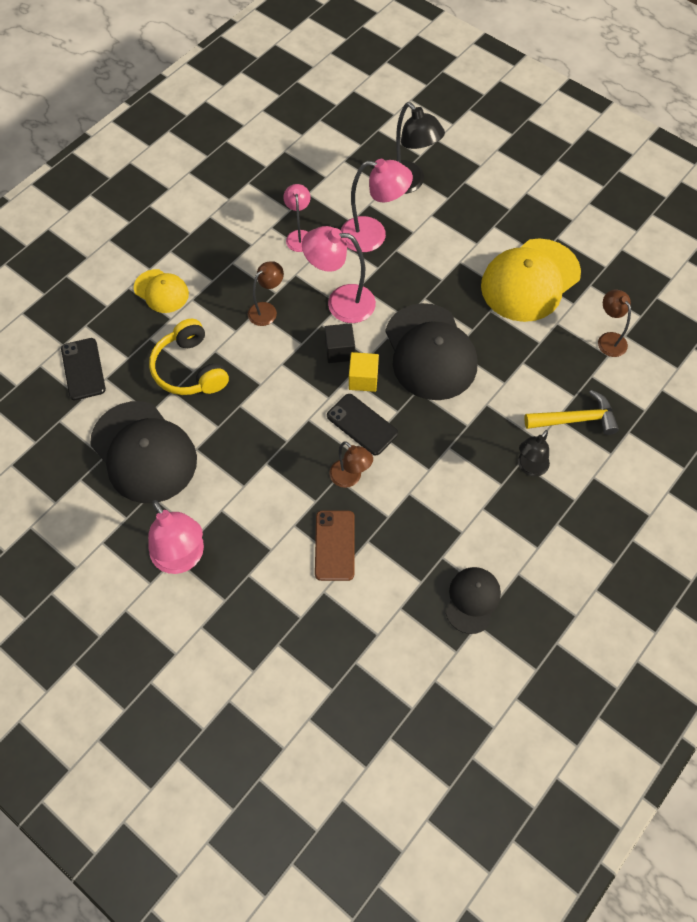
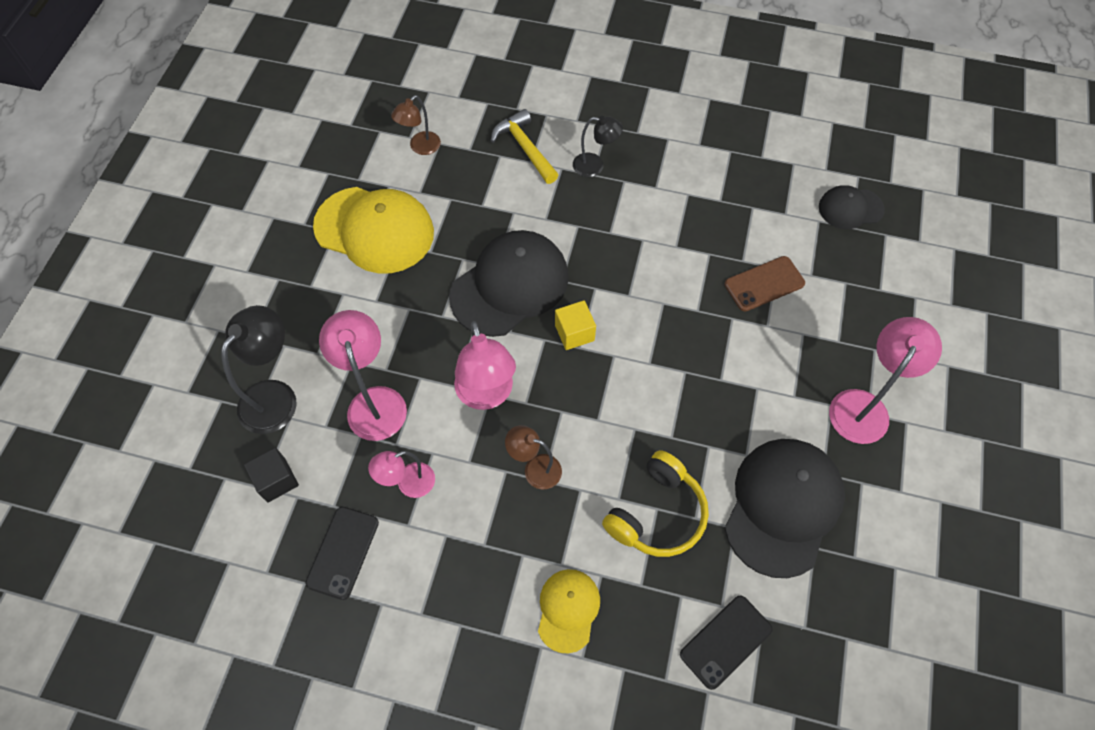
camera: 115 degrees left, 0 degrees up
(340, 350) = (551, 369): black cube -> black cube (276, 480)
(350, 478) = (691, 299): brown lamp -> none
(362, 424) = (627, 312): black phone -> black phone (343, 552)
(472, 600) = (743, 167): black cap -> black cap (850, 208)

